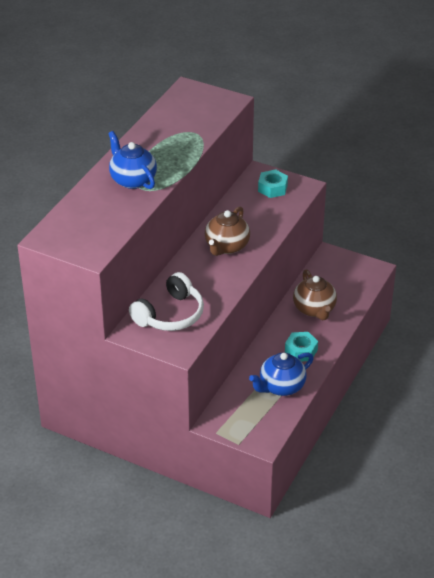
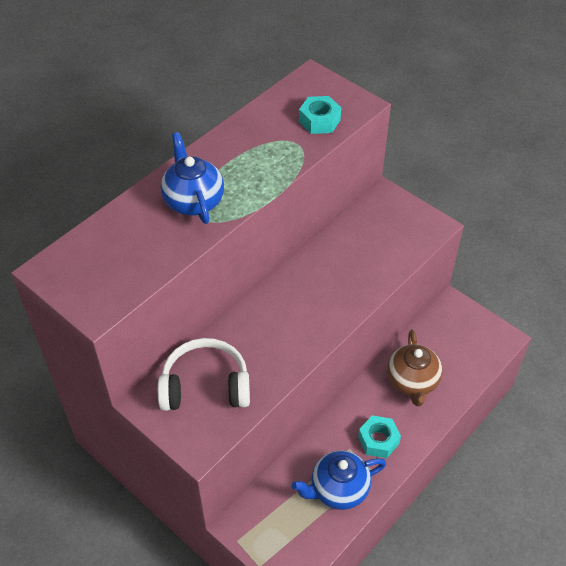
camera: 15 degrees right, 10 degrees up
(170, 314) = (205, 386): white headphones -> white headphones turned 150 degrees counterclockwise
(226, 246) = (310, 296): brown teapot -> none
(272, 188) = (394, 221): turquoise nut -> turquoise nut (319, 121)

